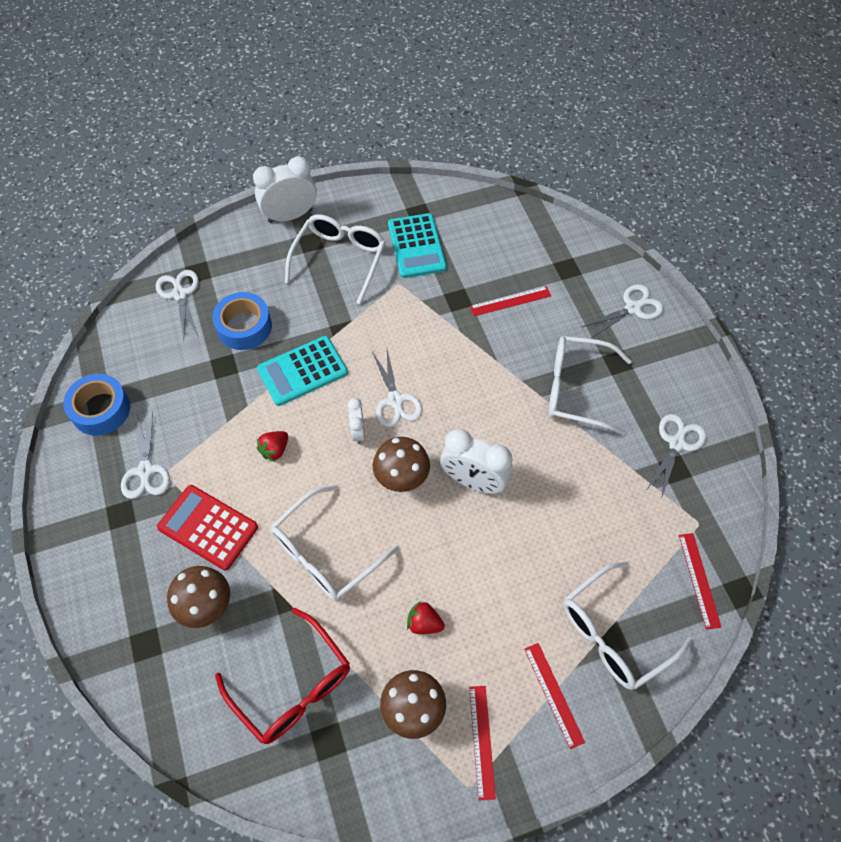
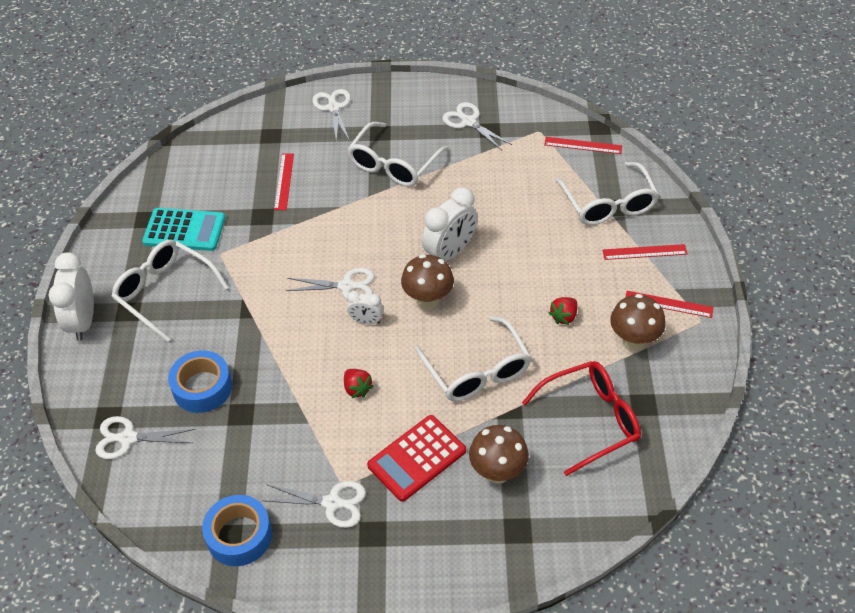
camera: 70 degrees left, 10 degrees down
(302, 371) = (280, 349): turquoise calculator -> none

